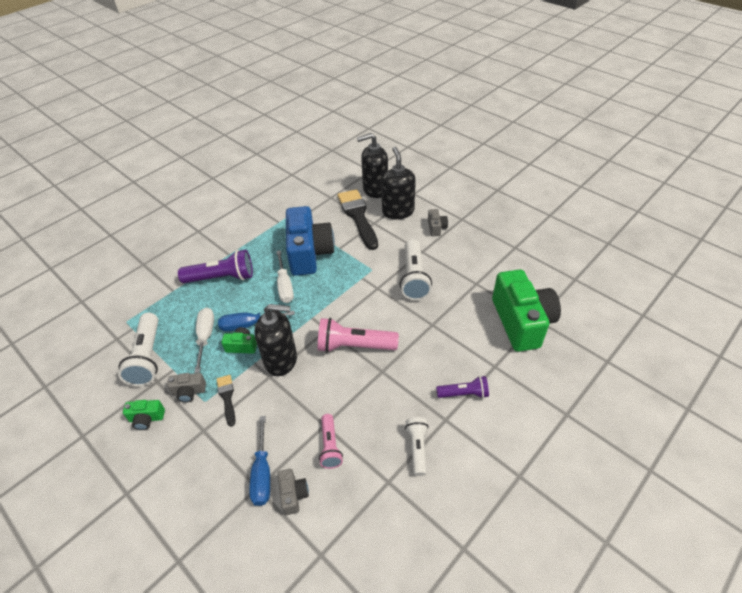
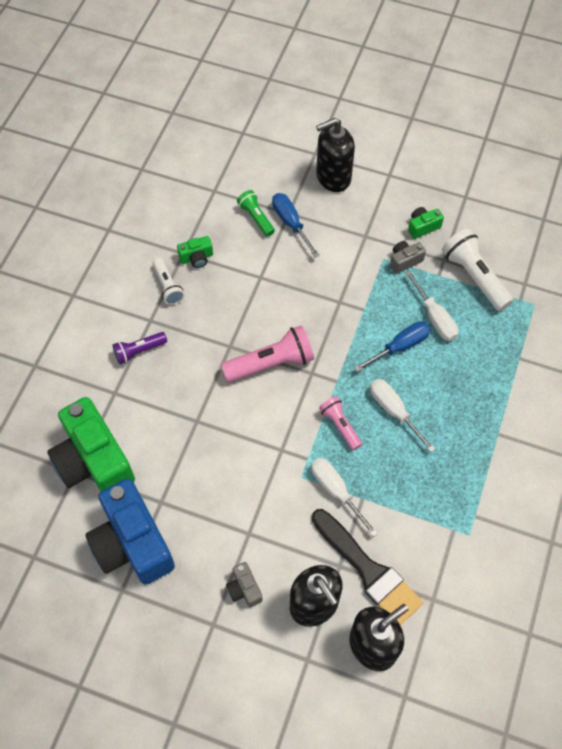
camera: 155 degrees right, 15 degrees up
(221, 277) = (478, 395): purple flashlight -> none
(227, 397) = (365, 268): black brush -> none
(242, 346) = (389, 321): green camera -> green camera (196, 258)
(281, 360) = (338, 321): black soap dispenser -> black soap dispenser (333, 177)
(293, 495) = (256, 218): grey camera -> green flashlight
(309, 253) = (396, 473): blue camera -> blue camera (132, 543)
(330, 446) = (245, 262): pink flashlight -> pink flashlight (340, 426)
(353, 255) = (336, 491): none -> white screwdriver
(414, 278) = (242, 482): white flashlight -> none

